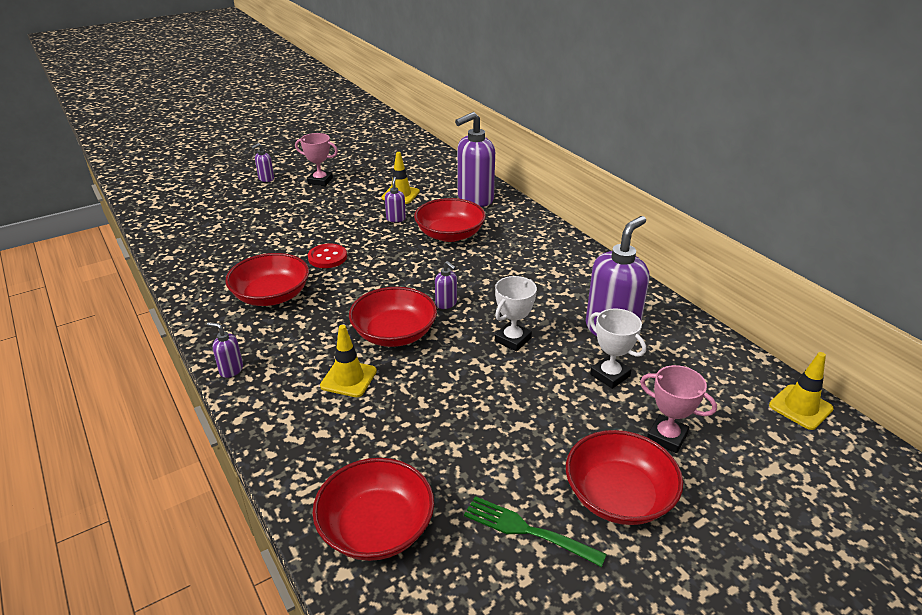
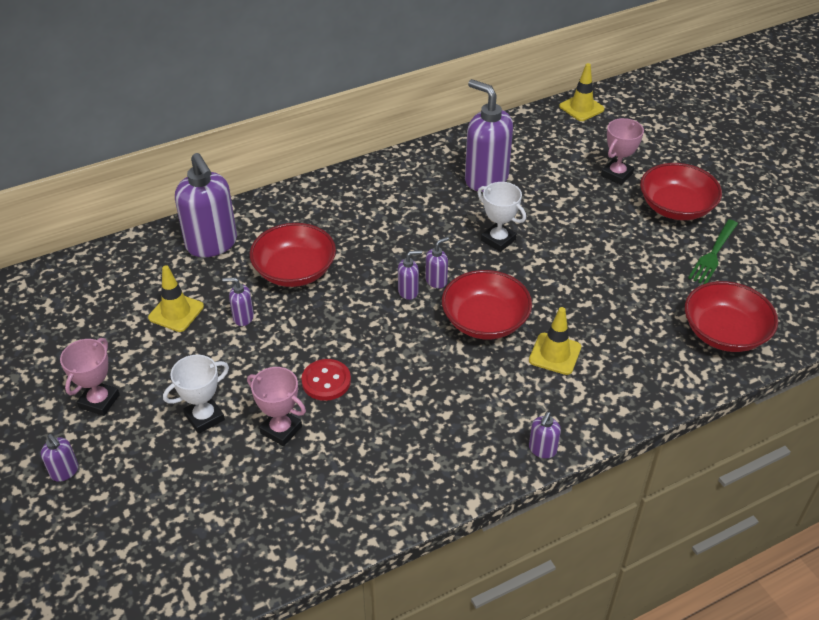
camera: 85 degrees left, 10 degrees up
(271, 295) = (405, 429): red bowl -> none
(283, 243) = (281, 430): none -> pink trophy
(430, 289) = (408, 291): none -> purple soap dispenser
(610, 375) = (548, 190): white trophy -> white trophy (204, 417)

